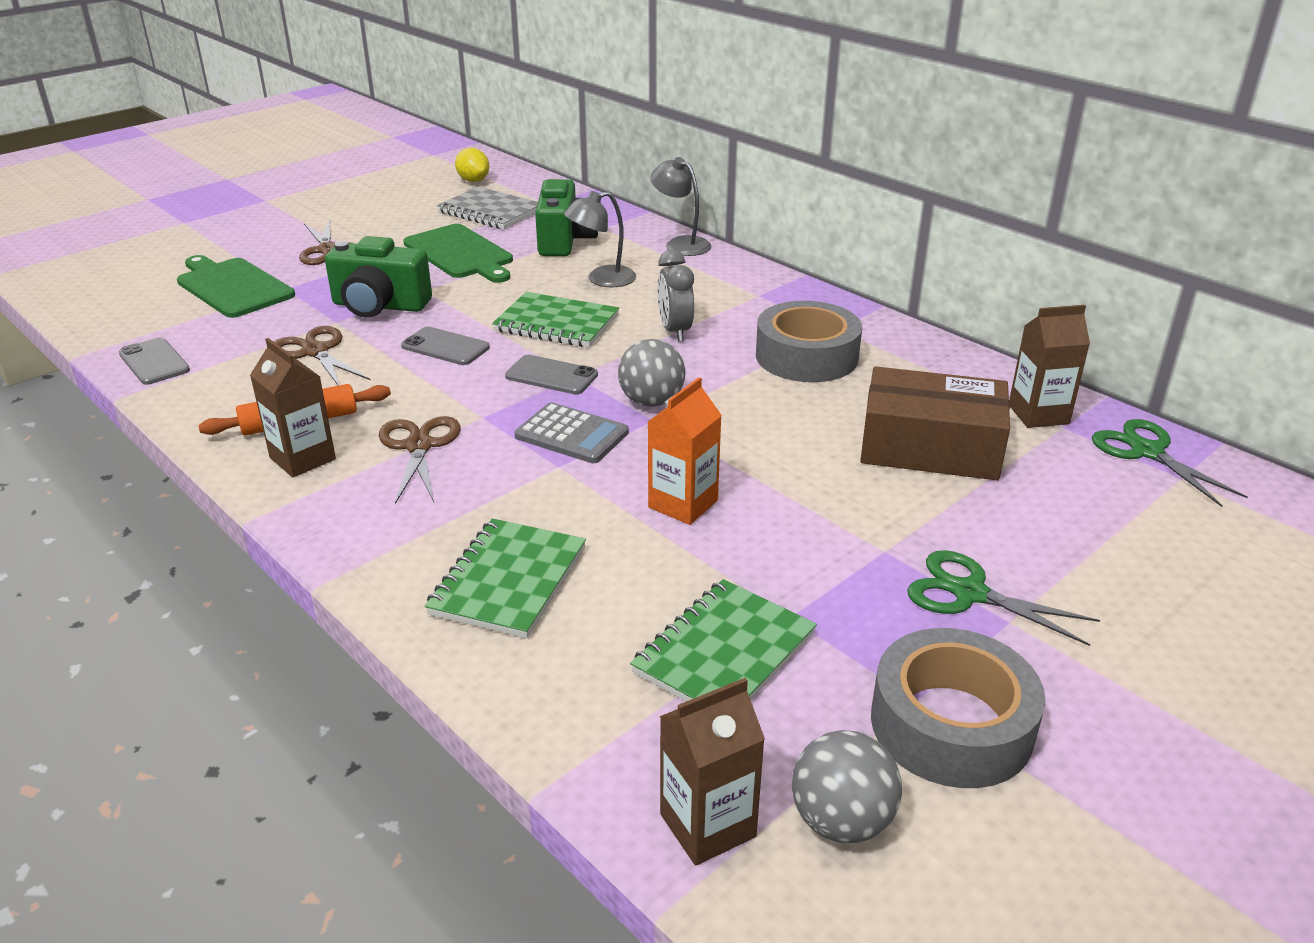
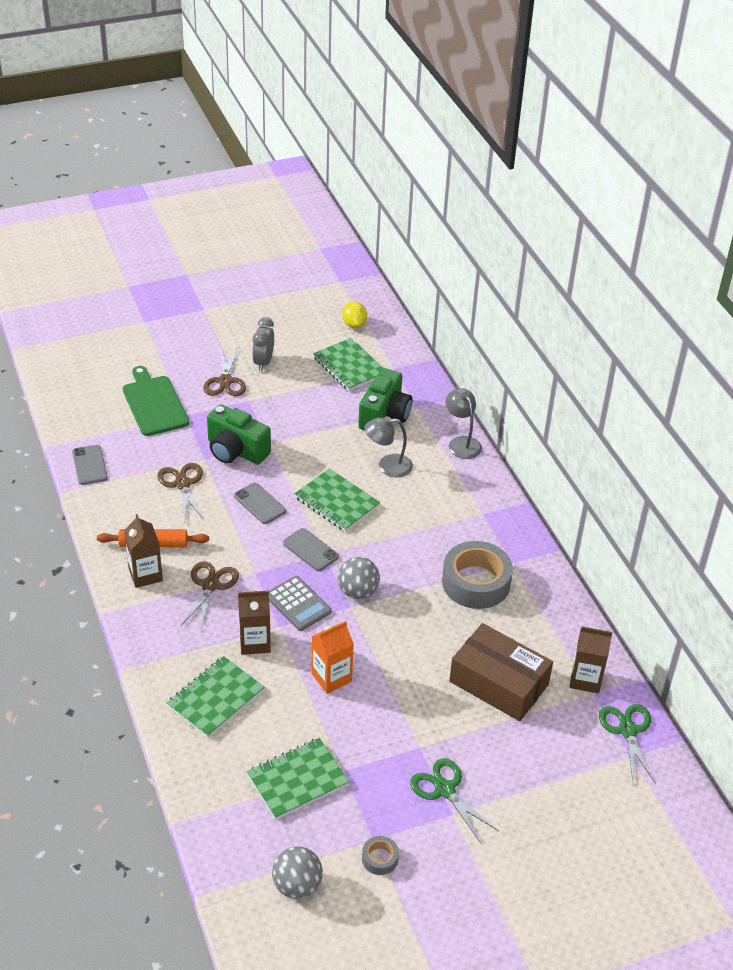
camera: 20 degrees right, 10 degrees up
(460, 254) = (308, 410): green cutting board -> none
(490, 211) = (349, 366): grey notebook -> green notebook
(675, 331) = (407, 532): grey clock -> grey clock (263, 362)
(707, 825) = (238, 865): brown carton -> brown carton (255, 642)
(951, 724) = (380, 858): grey tape -> grey tape, size x0.45

